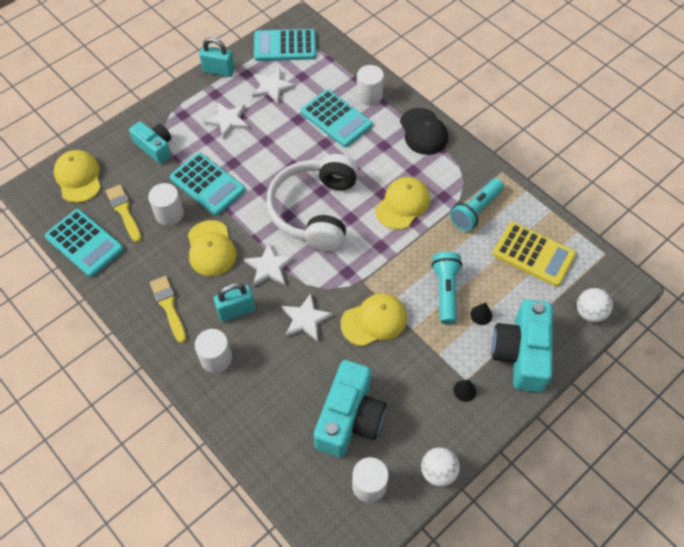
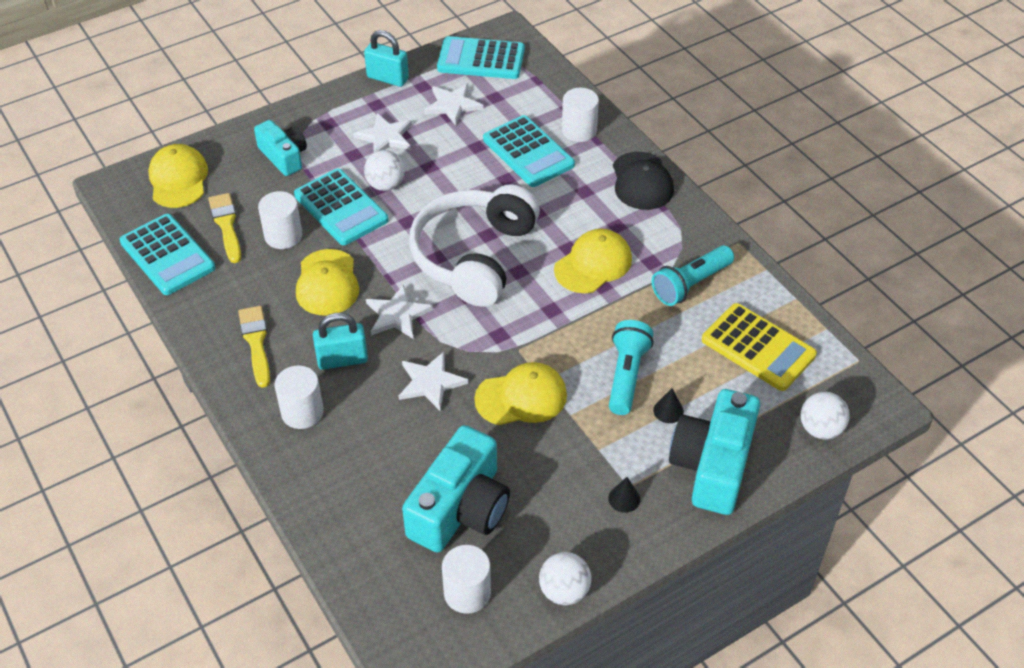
camera: 10 degrees right, 10 degrees down
(237, 160) = (386, 185): none -> white ball

